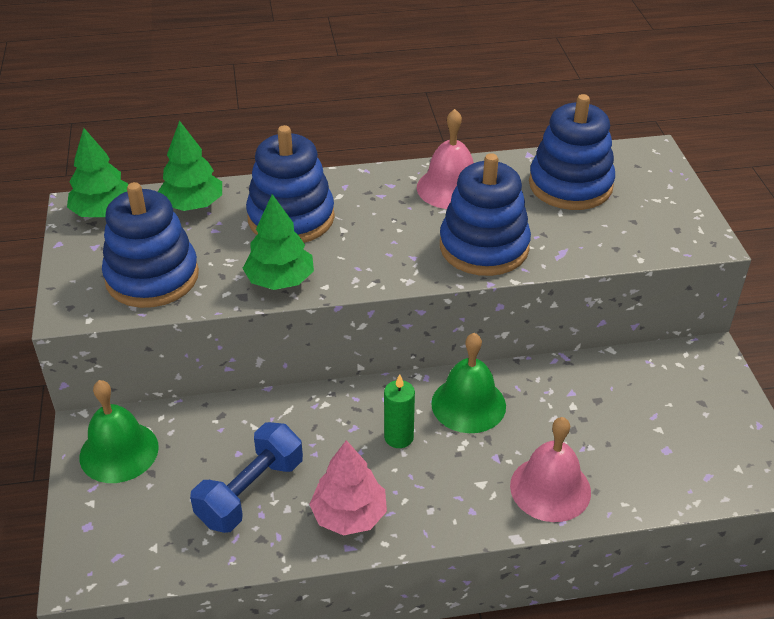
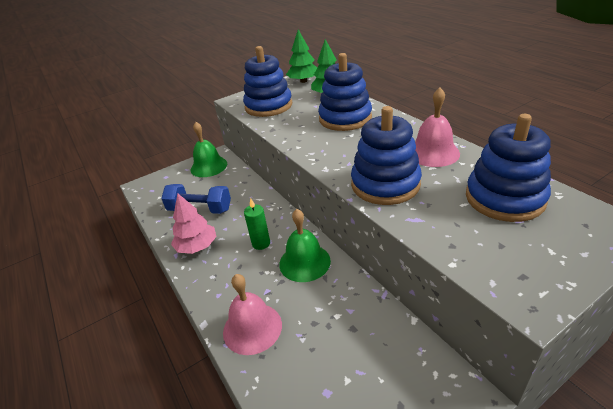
camera: 70 degrees right, 5 degrees down
(280, 280) = (292, 133): green tree -> none

